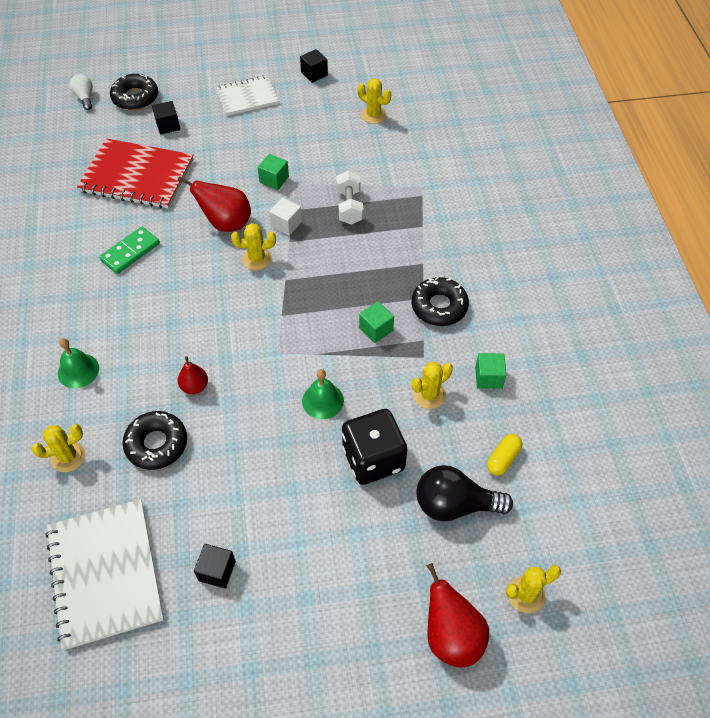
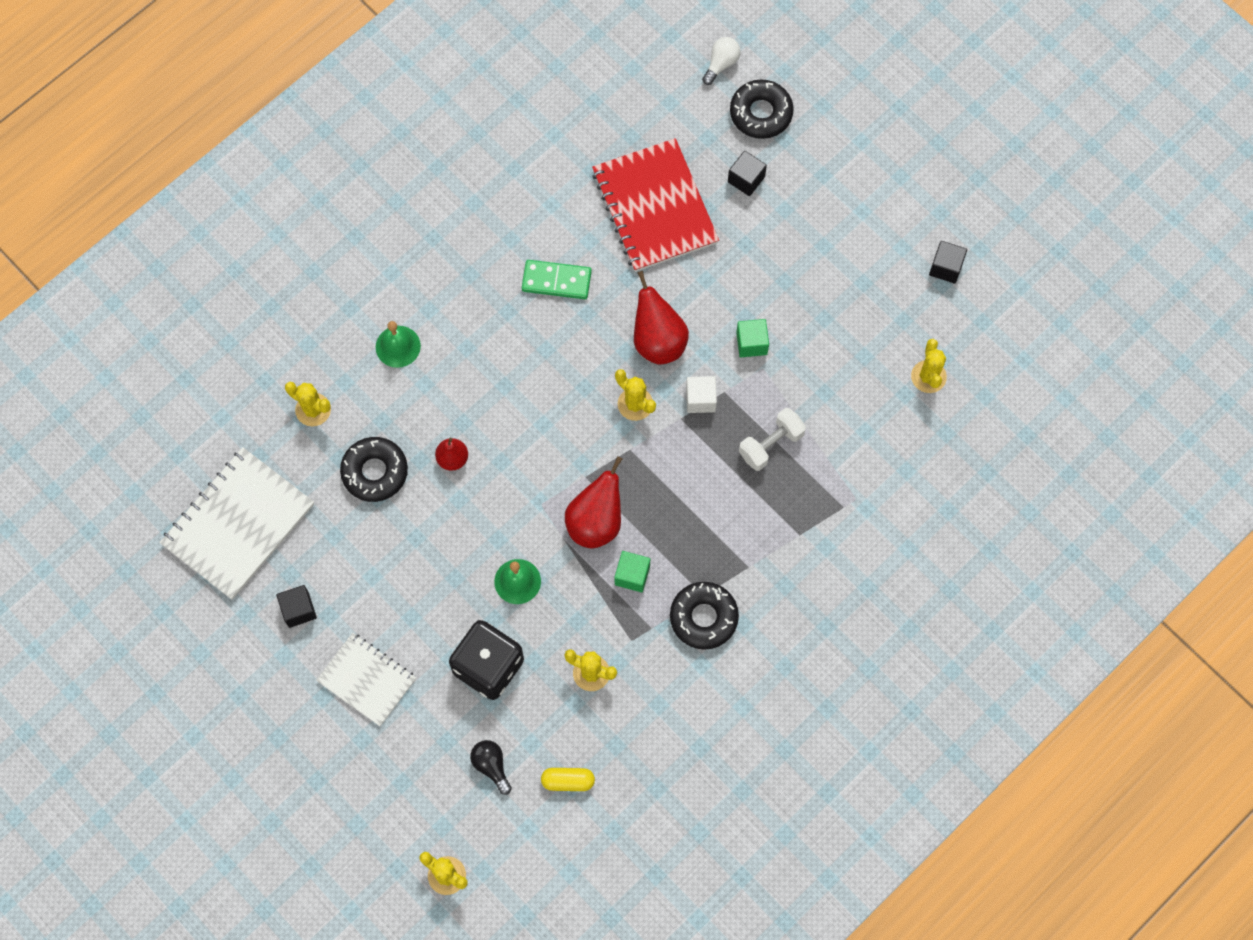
camera: 55 degrees right, 15 degrees up
(247, 97) = (851, 225): white notebook -> white notebook (367, 680)
(451, 636) = (369, 835): red pear -> red pear (596, 522)
(455, 505) = (491, 766): black light bulb -> black light bulb, size x0.56
(488, 377) = (650, 716): green cube -> none

